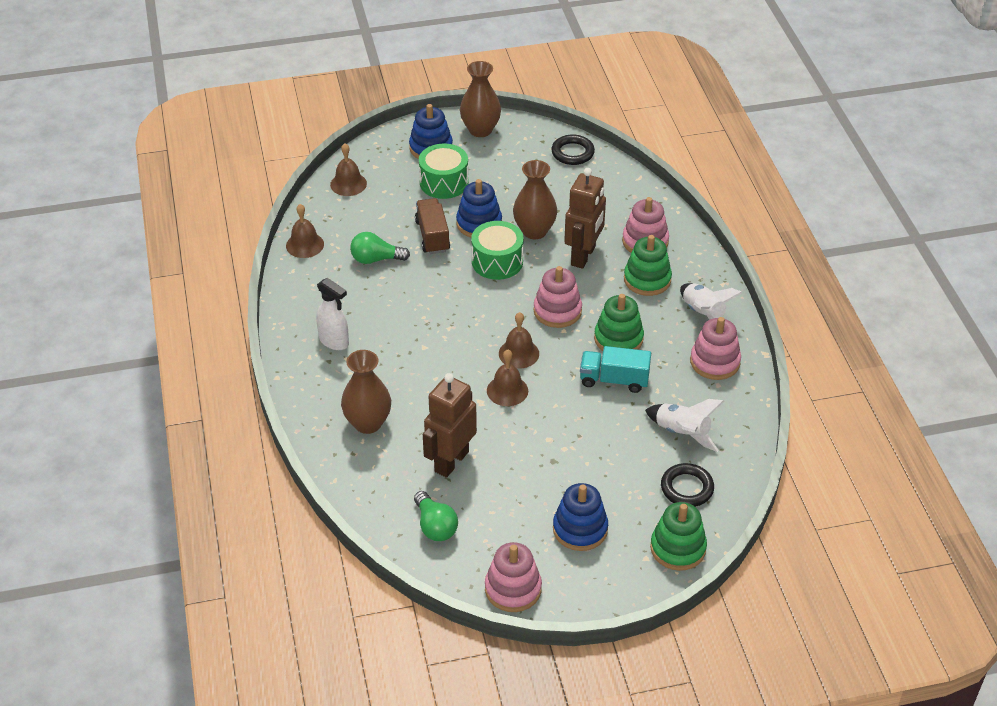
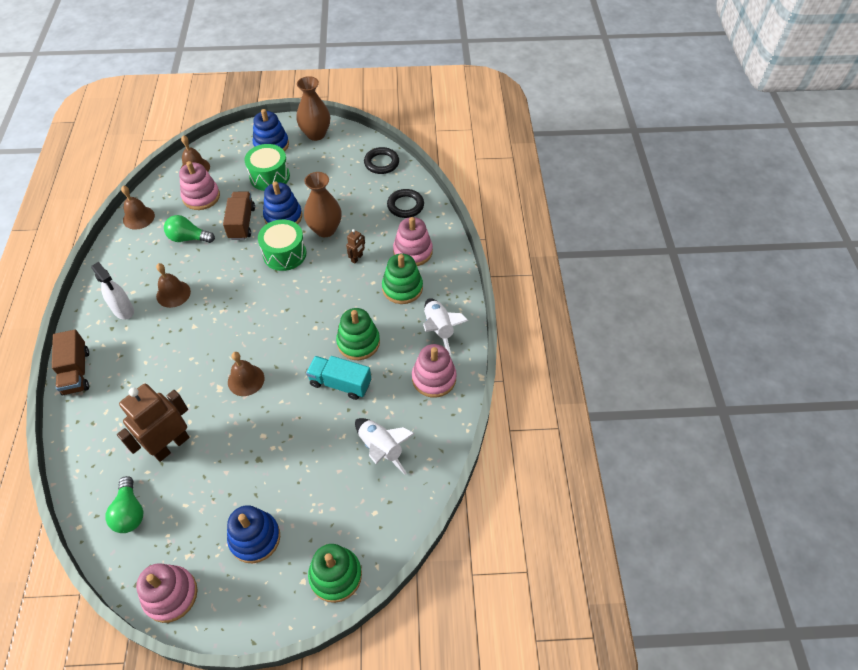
camera: 10 degrees right, 10 degrees up
(309, 408) = (76, 371): none -> brown truck
(368, 423) = (117, 394): brown vase -> none
(519, 353) = (269, 344): brown bell -> brown bell (173, 294)
(557, 311) = (316, 307): pink stacking toy -> pink stacking toy (201, 197)
(583, 256) = (357, 258): brown robot -> brown robot, size x0.44
(687, 488) = (366, 509): black ring -> black ring (405, 206)

